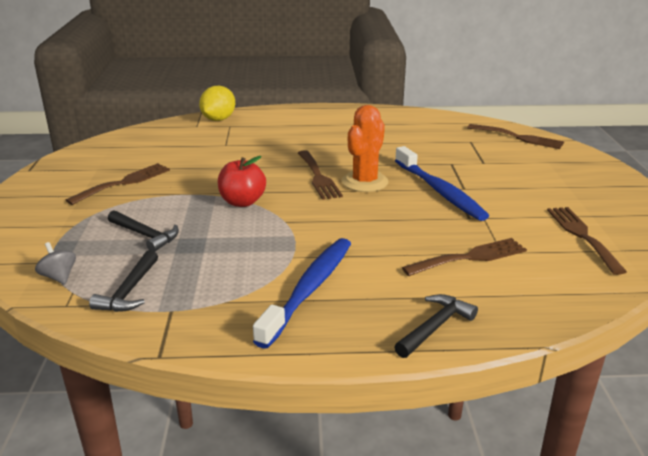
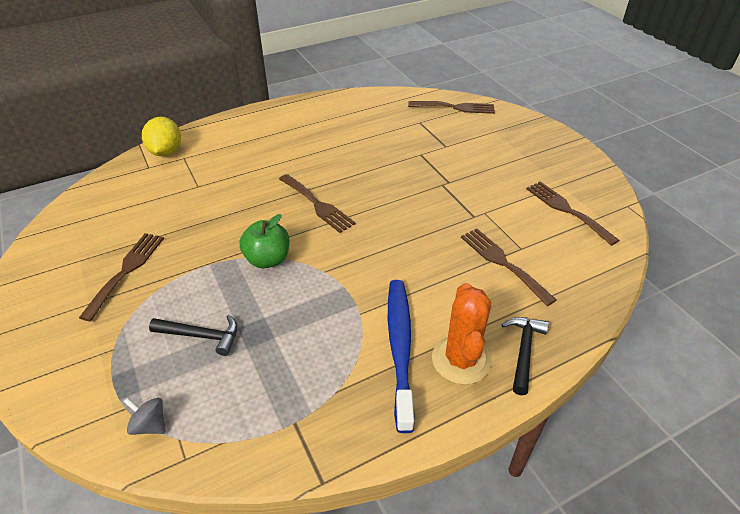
camera: 25 degrees left, 15 degrees up
(129, 291) = (237, 414): black hammer -> none
(242, 202) = (268, 259): red apple -> green apple
(364, 182) = (363, 199): orange cactus -> orange cactus (461, 360)
(439, 191) = (432, 191): blue toothbrush -> none
(470, 257) = (502, 262): brown fork -> brown fork turned 75 degrees counterclockwise

